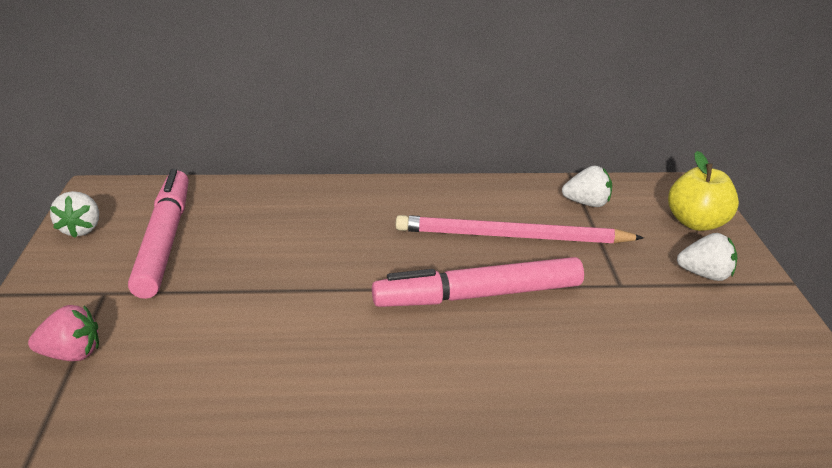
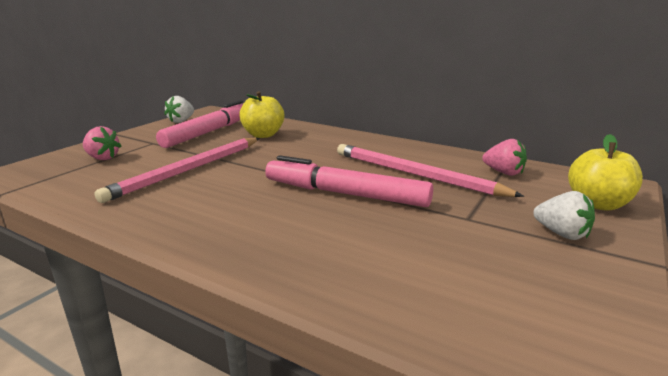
camera: 35 degrees right, 10 degrees down
(243, 329) = (188, 170): none -> pink pencil
(253, 222) = (263, 135): none -> yellow apple
(587, 203) = (503, 172): white strawberry -> pink strawberry

